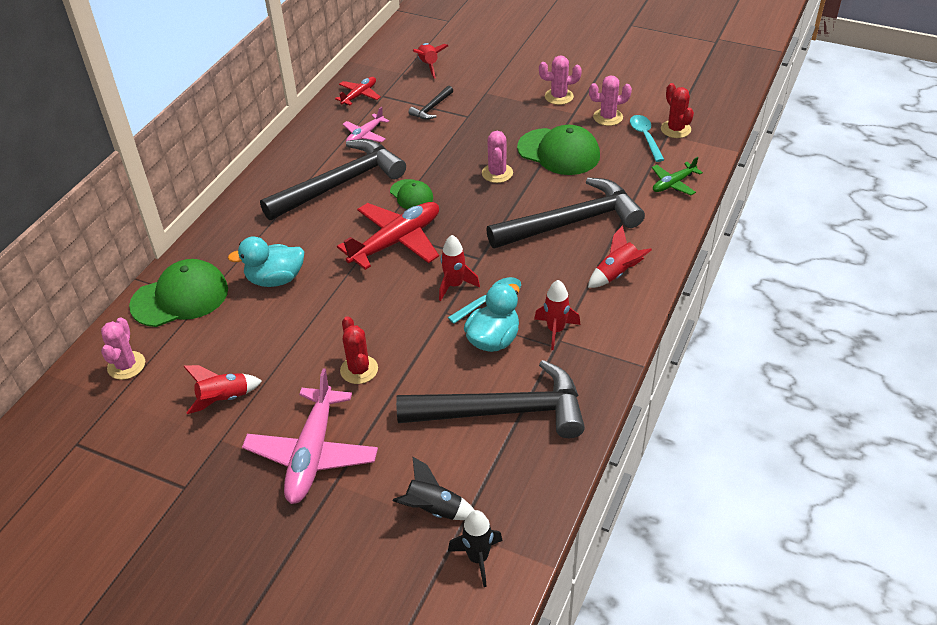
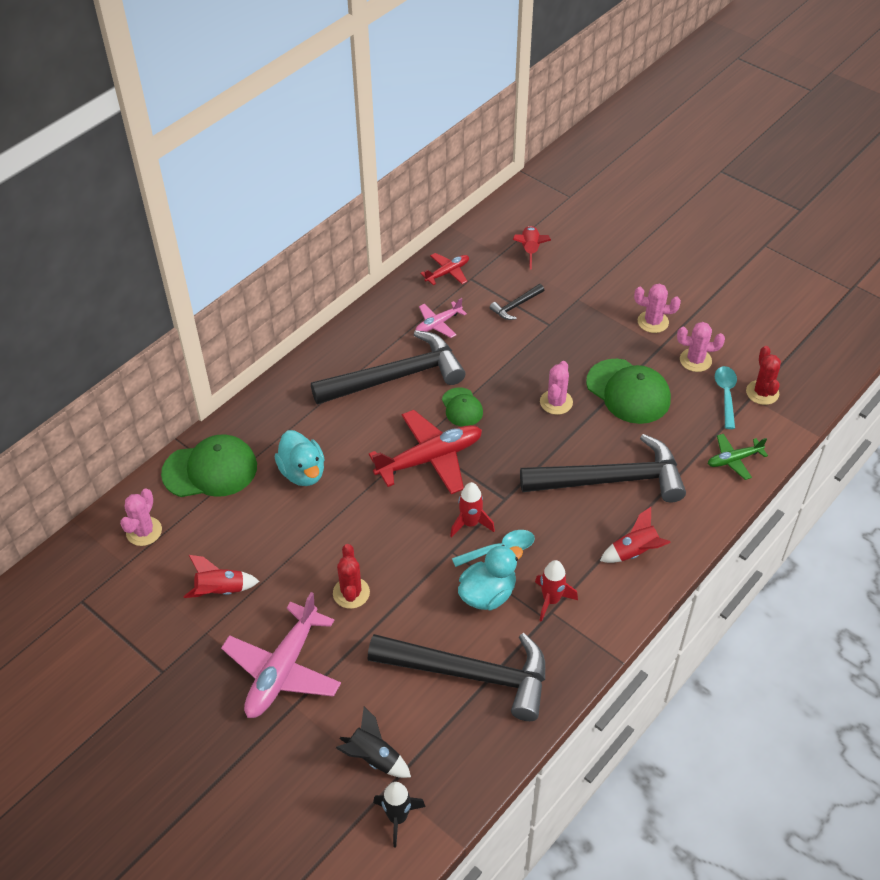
camera: 15 degrees right, 5 degrees up
(275, 279) = (303, 472): turquoise duck -> turquoise duck turned 120 degrees counterclockwise

